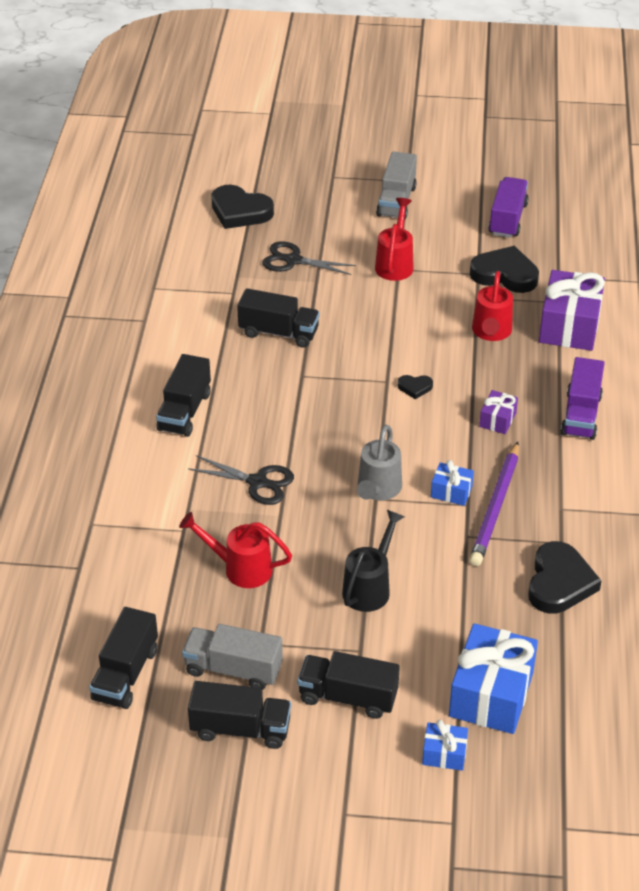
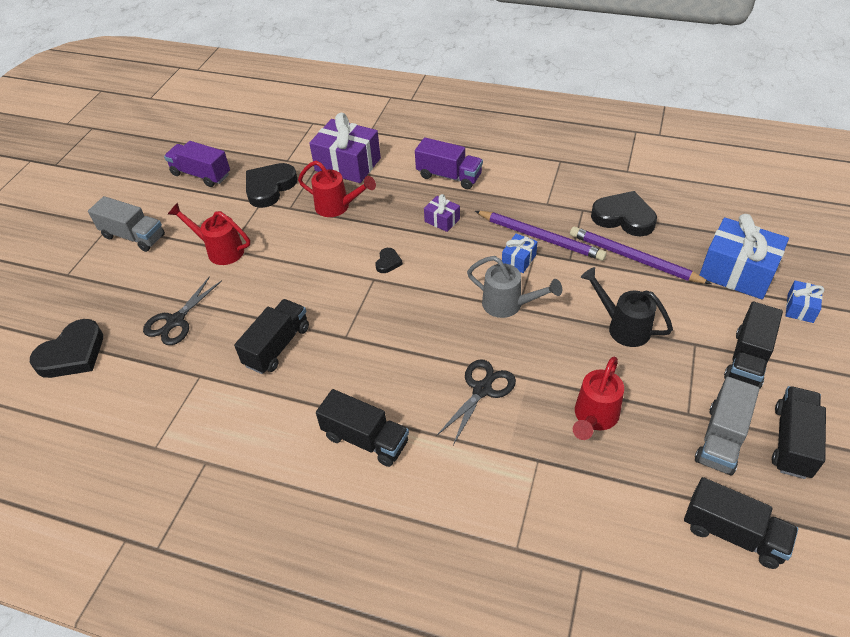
camera: 75 degrees left, 5 degrees up
(485, 594) = (634, 258): none -> purple pencil

